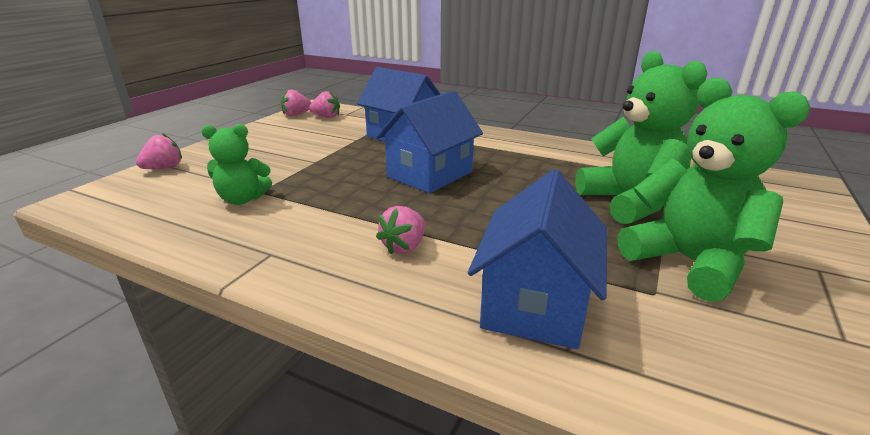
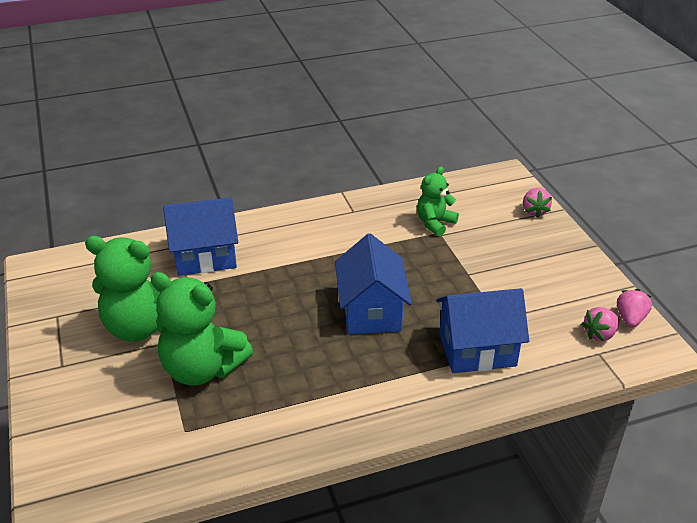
camera: 135 degrees right, 10 degrees up
(404, 246) = (299, 249): pink strawberry -> none
(534, 304) = (205, 256): blue house -> blue house turned 75 degrees counterclockwise

